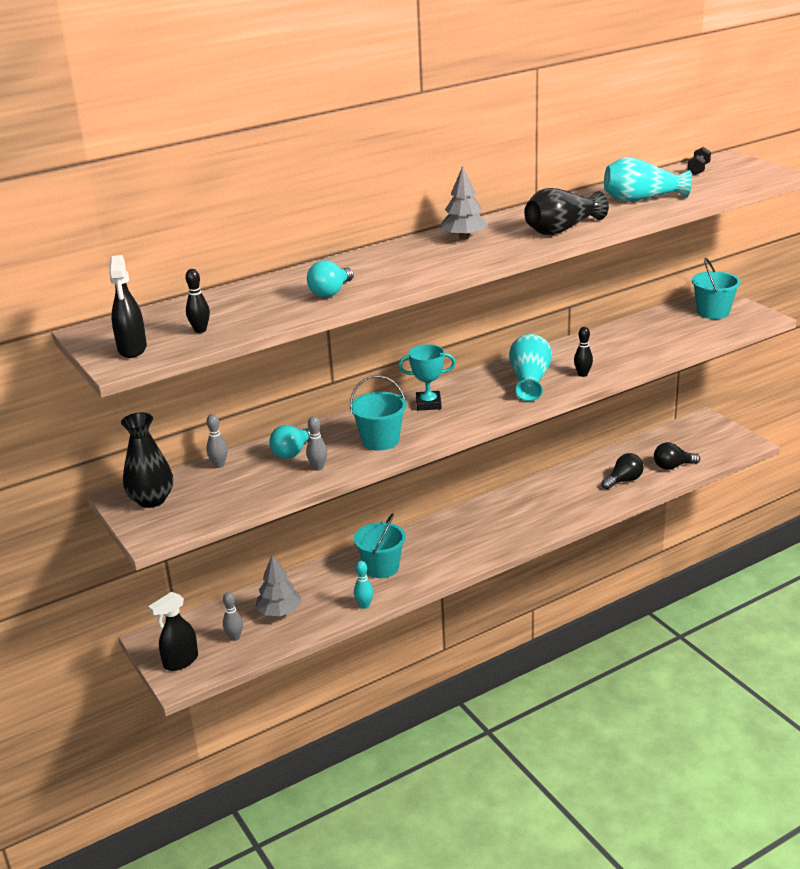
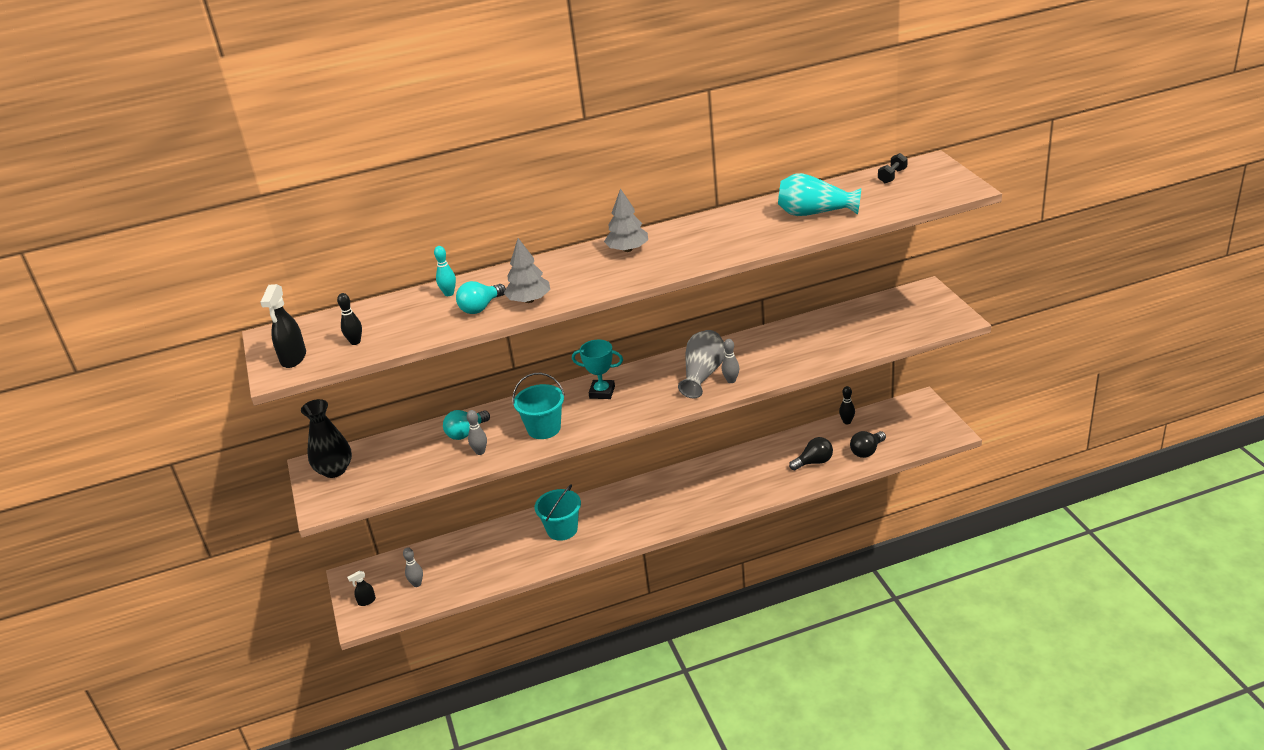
camera: 15 degrees right, 5 degrees up
(180, 661) = (366, 601): black spray bottle -> black spray bottle, size x0.57
(219, 465) = (401, 440): grey bowling pin -> grey bowling pin (731, 380)
(279, 611) = (461, 563): grey tree -> grey tree (529, 300)
(364, 605) = (534, 566): turquoise bowling pin -> turquoise bowling pin (449, 293)
(529, 380) = (703, 374): turquoise vase -> grey vase
(562, 229) = (719, 247): black vase -> none
(582, 374) = (754, 372): black bowling pin -> black bowling pin (847, 422)
(672, 466) = (867, 451): black light bulb -> black light bulb turned 45 degrees counterclockwise
(713, 312) = (913, 309): turquoise bucket -> none

